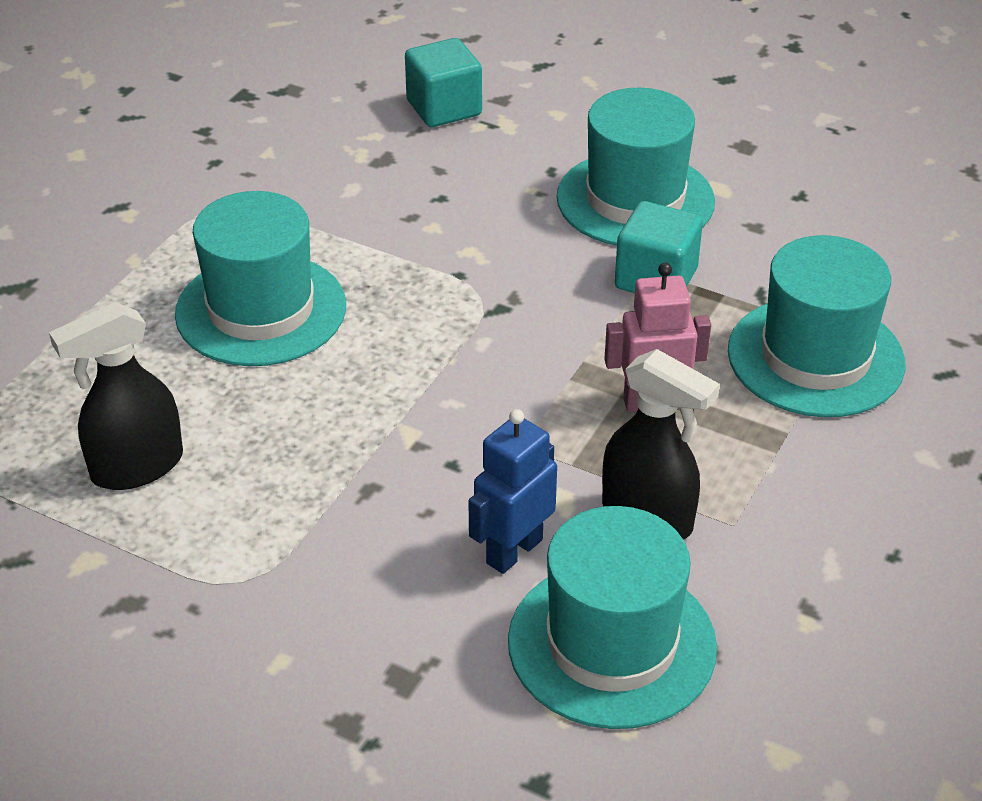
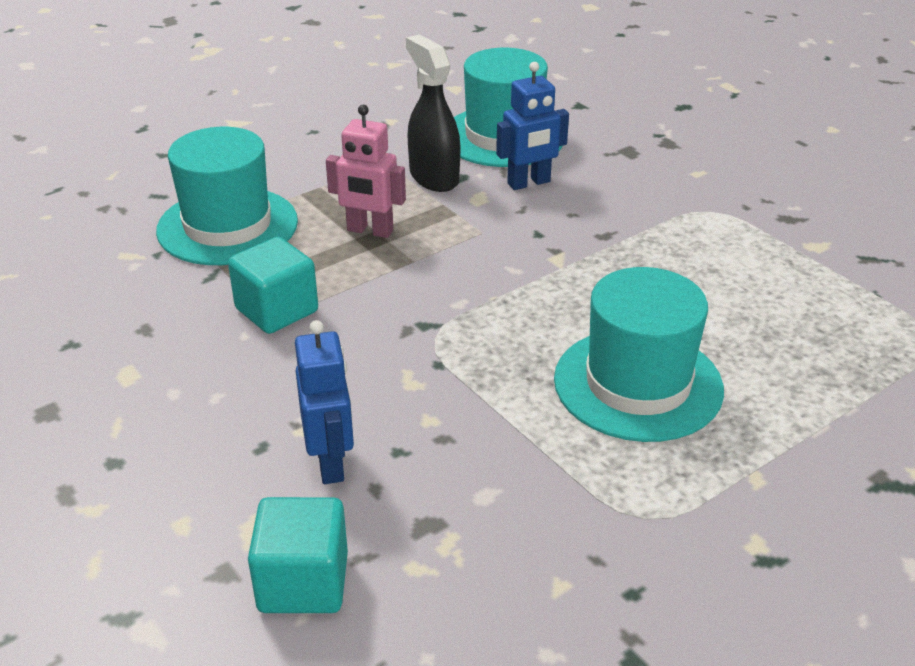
camera: 155 degrees left, 5 degrees down
(136, 467) = (775, 290): black spray bottle -> none
(487, 175) = (331, 463): none -> blue robot
(635, 199) = (215, 386): turquoise hat -> none

